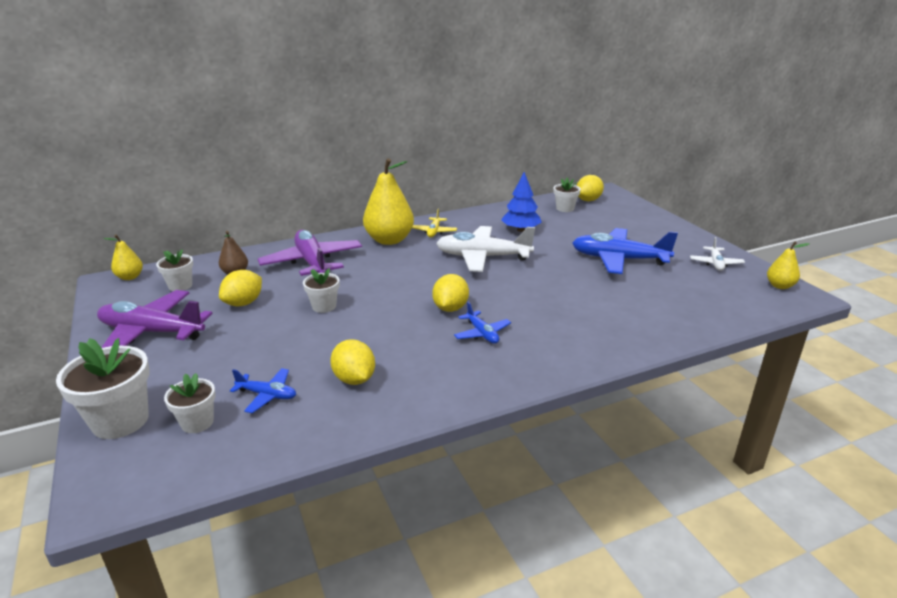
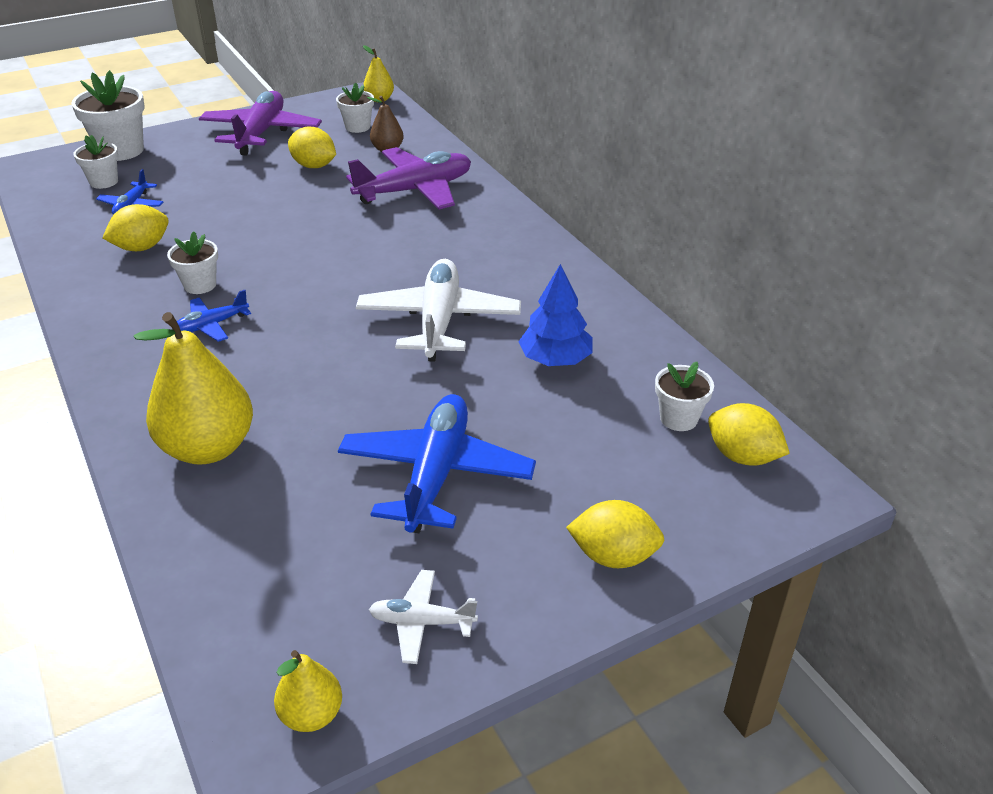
camera: 85 degrees right, 10 degrees up
(324, 306) = (299, 212): white flower pot -> white flower pot (200, 285)
(389, 240) = (493, 237): yellow pear -> yellow pear (208, 448)
(434, 232) = (530, 272): yellow plane -> none
(450, 308) = (281, 299): yellow lemon -> yellow lemon (613, 556)

